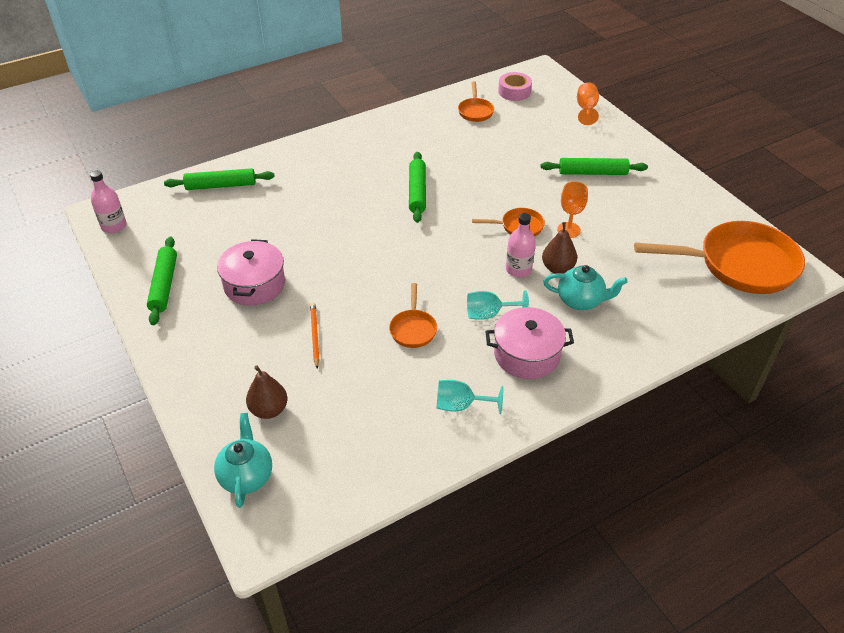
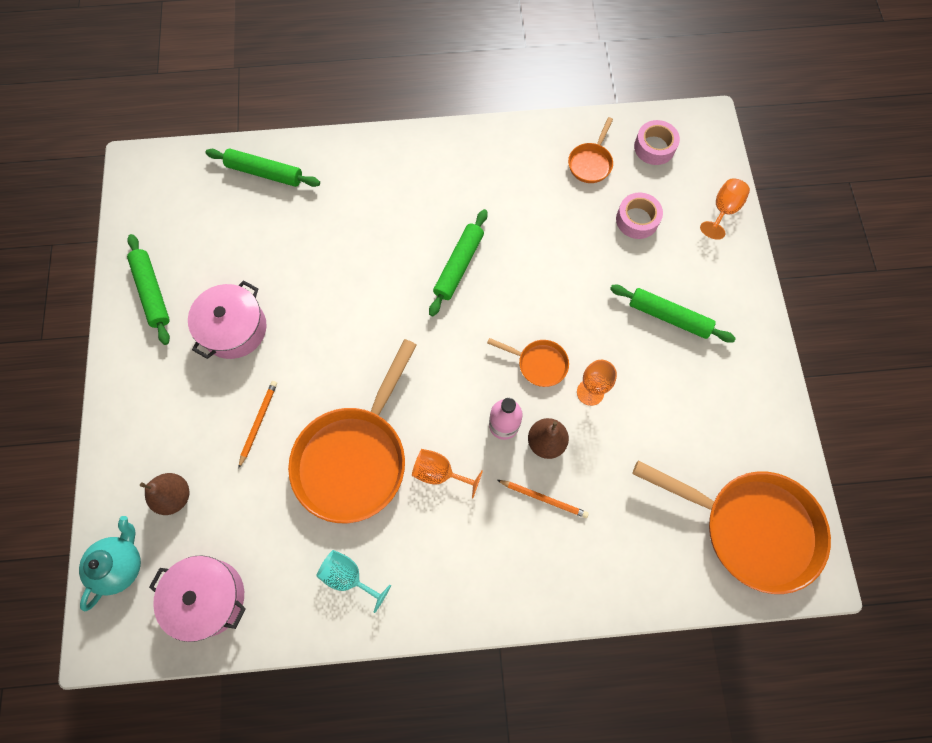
camera: 25 degrees right, 25 degrees up
(114, 226) = (140, 190): pink bottle -> none
(164, 285) = (152, 292): green rolling pin -> green rolling pin turned 45 degrees counterclockwise
(413, 329) = (355, 457): orange pan -> orange pan, size x2.19
(489, 314) = (439, 473): turquoise goblet -> orange goblet
(526, 354) = (447, 543): pink pot -> pink pot (208, 597)
(531, 130) = (637, 220): none -> pink tape
(580, 301) = (543, 498): turquoise teapot -> orange pencil

